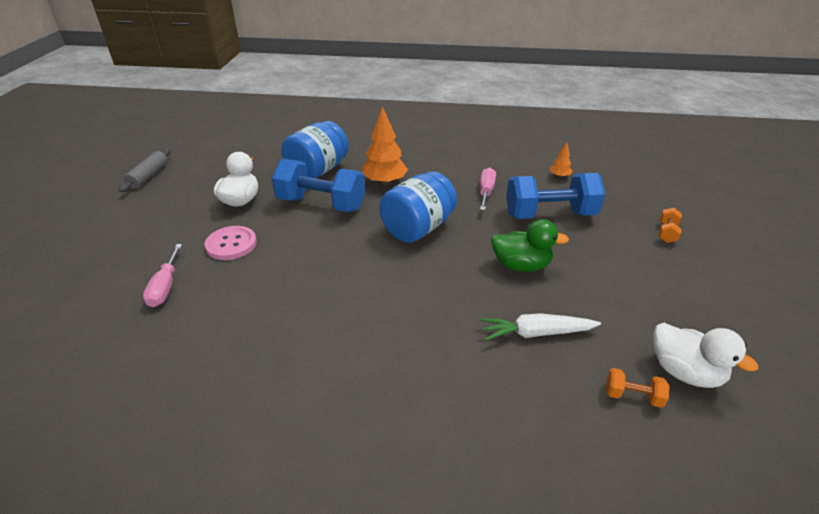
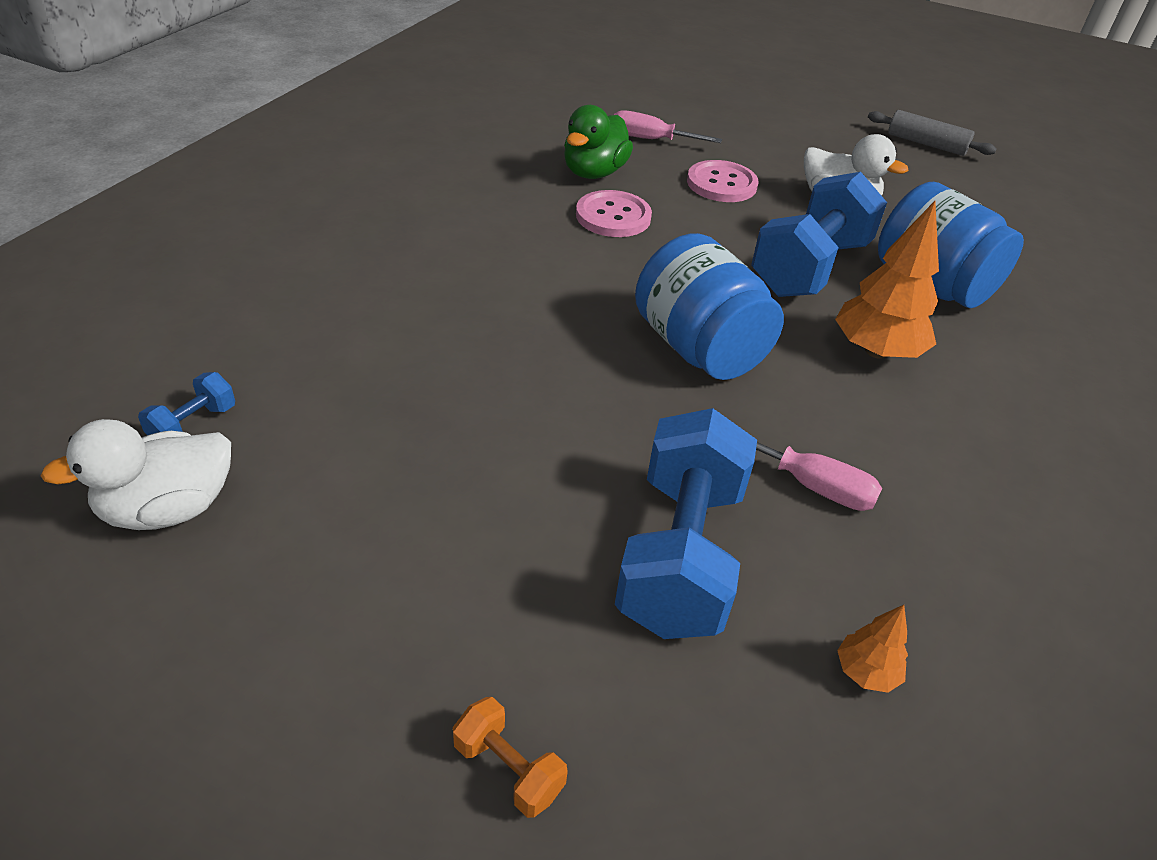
camera: 105 degrees right, 5 degrees up
(297, 282) = (613, 216): none -> pink button
(521, 265) = (532, 433): green duck -> green duck (594, 173)
(536, 333) = (372, 384): white carrot -> none
(632, 396) = (193, 425): orange dumbbell -> blue dumbbell

